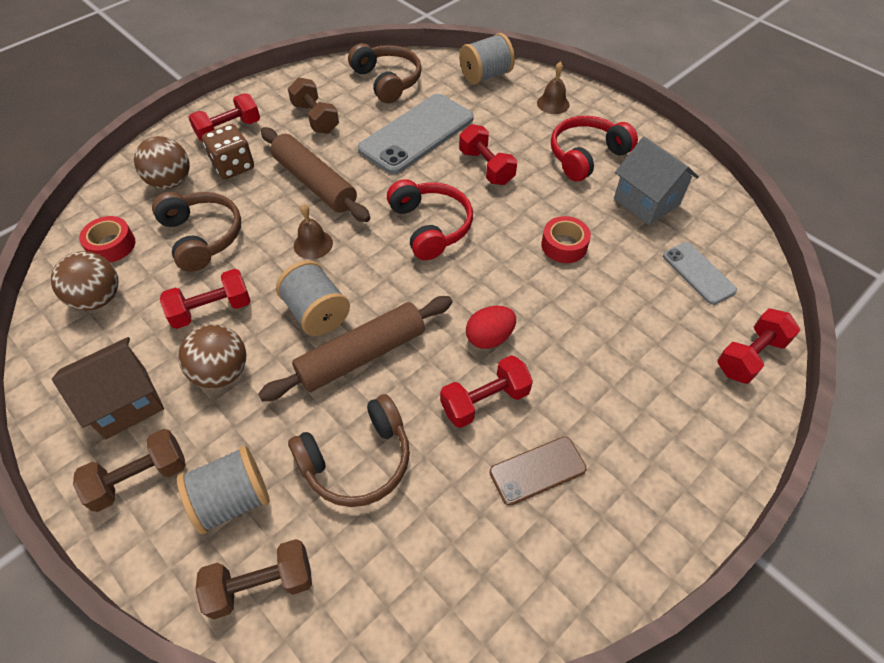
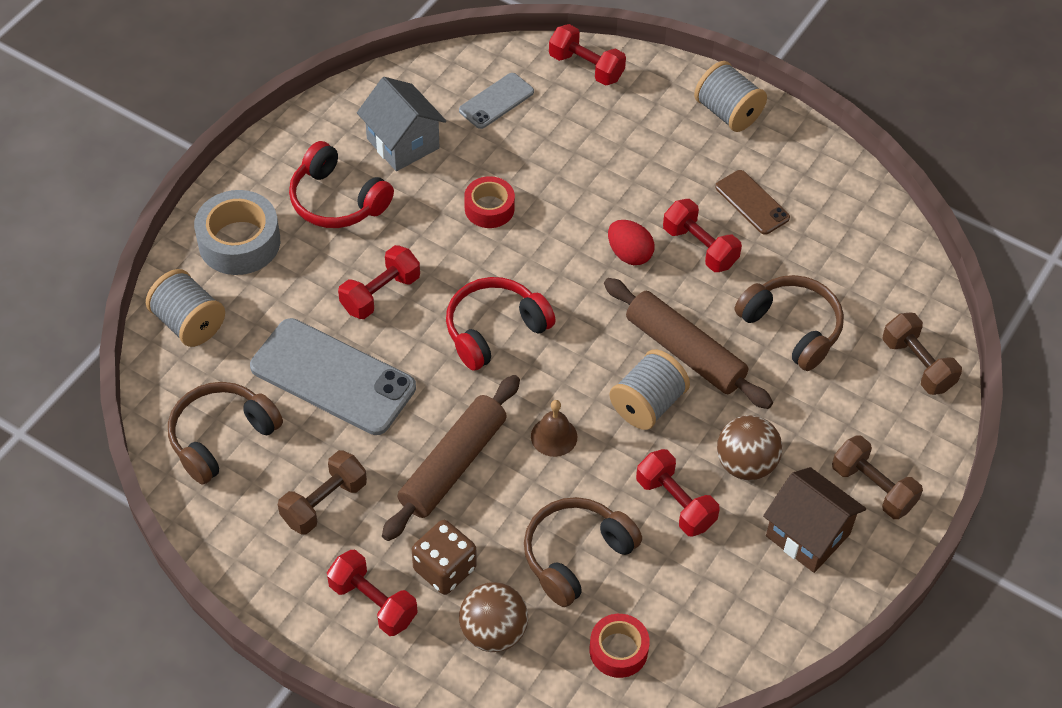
camera: 105 degrees left, 0 degrees up
(98, 298) = (698, 624): brown ball -> none
(232, 500) = (862, 408): grey spool -> grey spool (728, 113)
(553, 103) = (239, 242): brown bell -> grey tape
(646, 201) = (403, 143): grey house -> grey house turned 75 degrees counterclockwise

